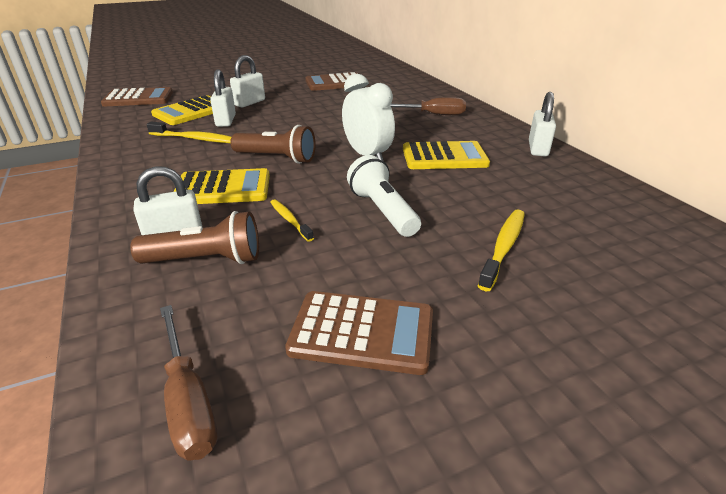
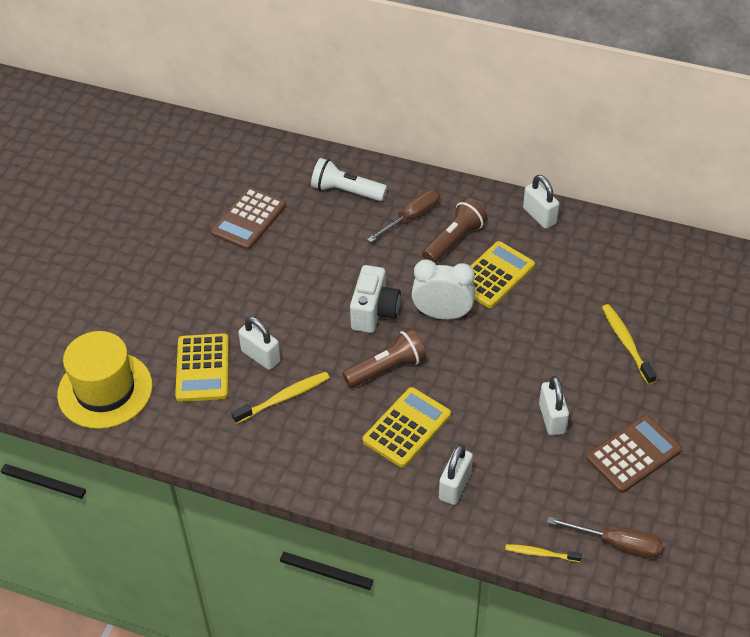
camera: 45 degrees left, 15 degrees up
(138, 98) = (105, 390): brown calculator -> yellow hat
(206, 260) = (500, 483): brown flashlight -> brown flashlight (454, 240)
(249, 103) = (229, 314): white padlock -> white padlock (552, 418)
(290, 220) = (493, 417): yellow toothbrush -> yellow toothbrush (540, 554)
(325, 135) = (374, 312): none -> white camera
(383, 211) = (532, 365): white flashlight -> white flashlight (346, 191)

